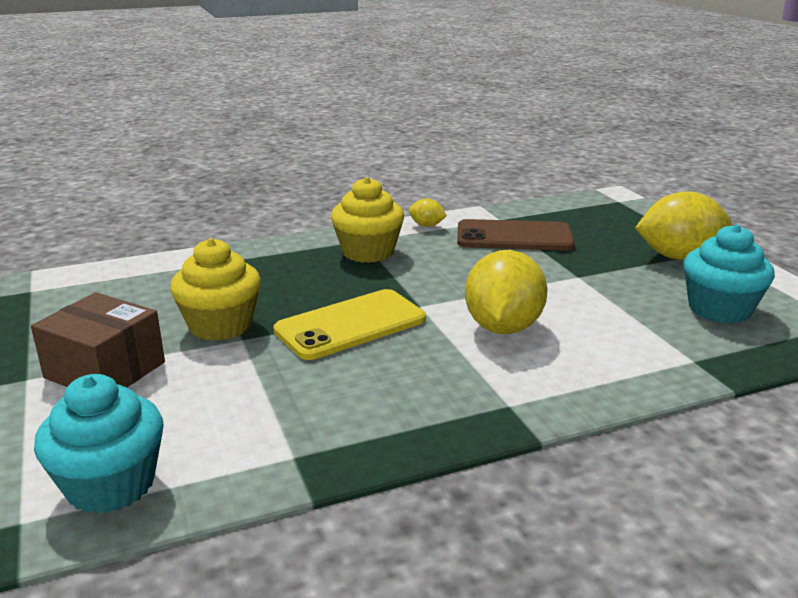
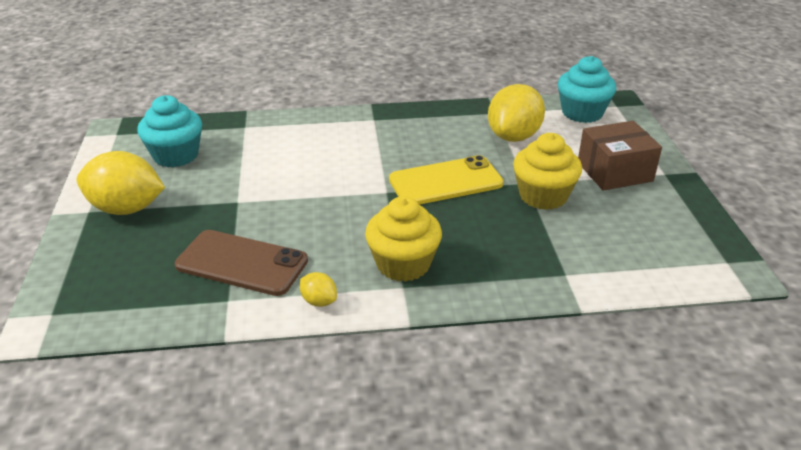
camera: 165 degrees left, 10 degrees up
(105, 370) = (614, 172): brown box -> brown box turned 60 degrees counterclockwise
(503, 327) = (339, 164): yellow lemon -> yellow lemon (513, 136)

